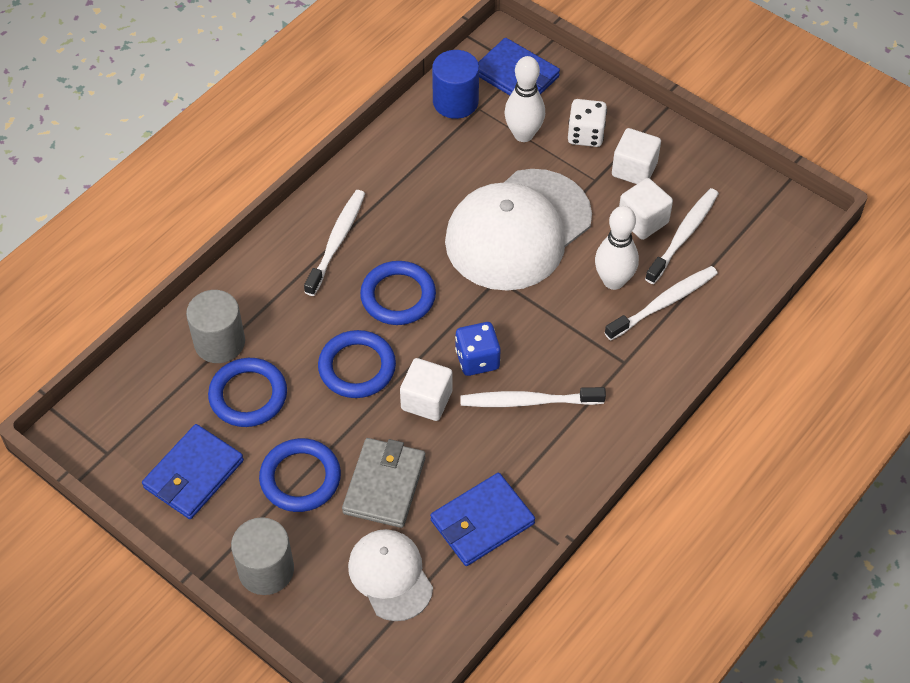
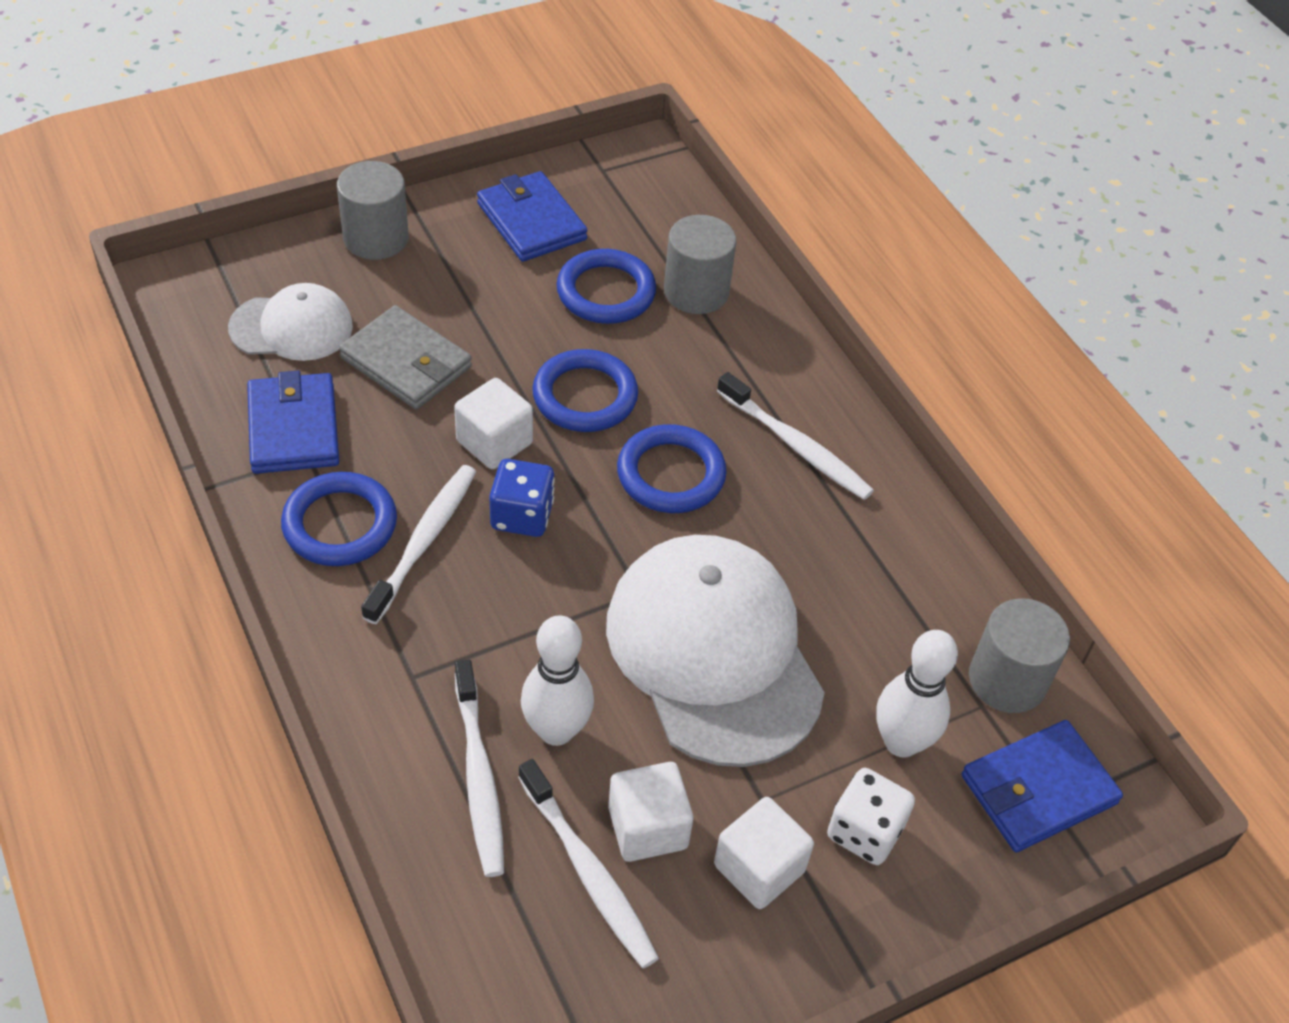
camera: 110 degrees right, 5 degrees down
(300, 478) = (466, 298): blue ring -> blue ring (340, 524)
(455, 102) = (1007, 680): blue cylinder -> grey cylinder

